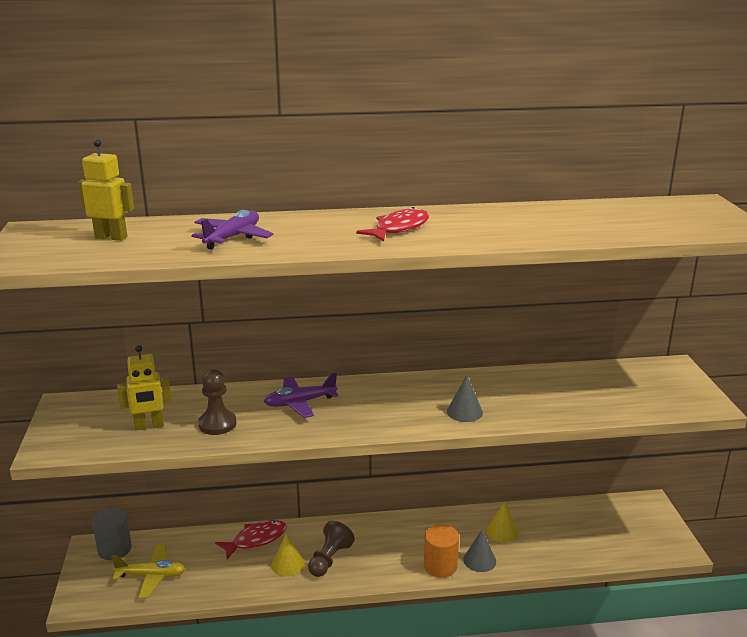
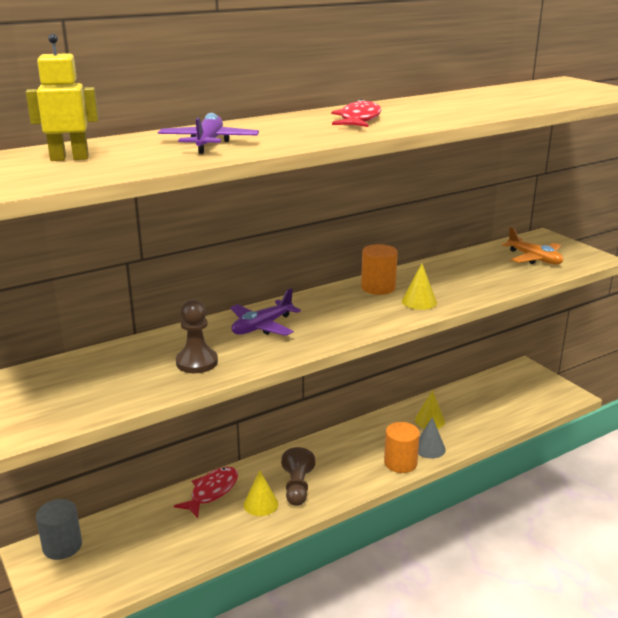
camera: 25 degrees left, 0 degrees up
(149, 426) = (123, 381): yellow robot -> none
(151, 576) = (125, 558): yellow plane -> none
(440, 387) = (378, 287): none -> orange cylinder
(464, 412) = (419, 302): grey cone -> yellow cone
(635, 390) = (534, 259): none -> orange plane

